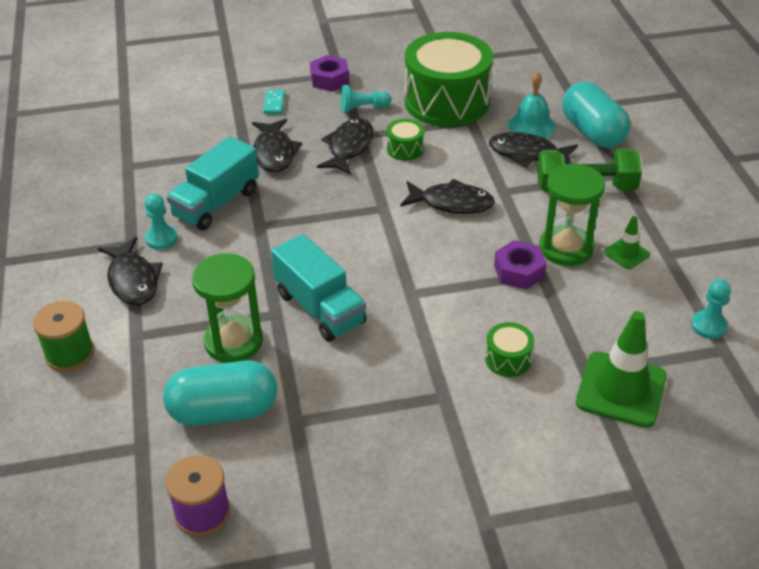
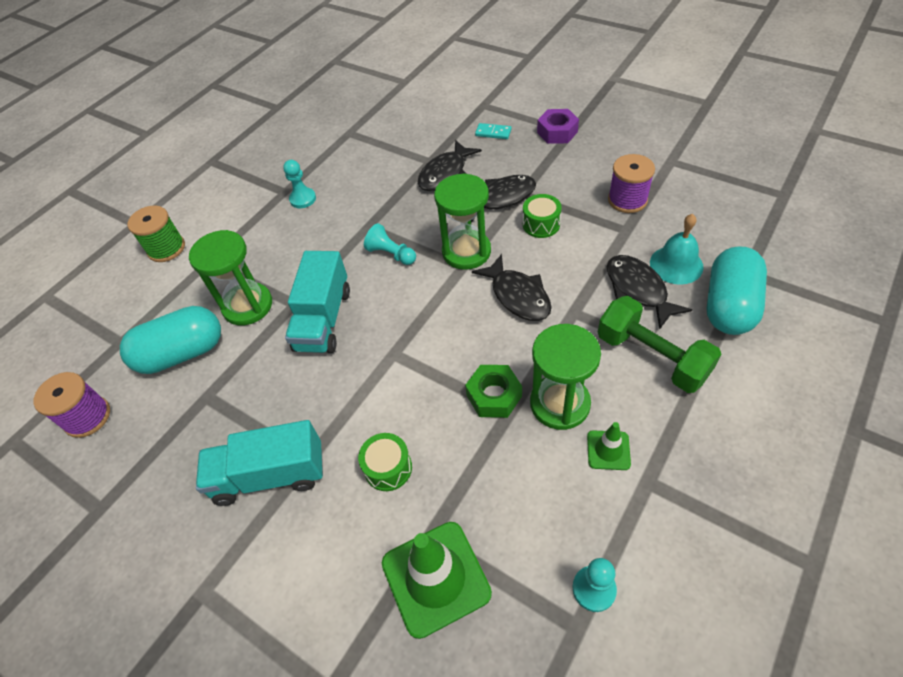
camera: 50 degrees right, 10 degrees up
(133, 280) = (253, 219): black fish -> none
(216, 203) = (363, 192): turquoise truck -> turquoise truck (270, 475)
(223, 411) = (182, 353): turquoise capsule -> turquoise capsule turned 60 degrees counterclockwise
(274, 104) = (493, 133): turquoise domino -> turquoise domino turned 60 degrees clockwise
(363, 108) = (552, 170): turquoise pawn -> turquoise pawn (391, 254)
(372, 197) = (466, 251): none -> green hourglass
(447, 101) = (627, 200): green drum -> purple spool
(519, 271) = (494, 396): purple nut -> green nut

